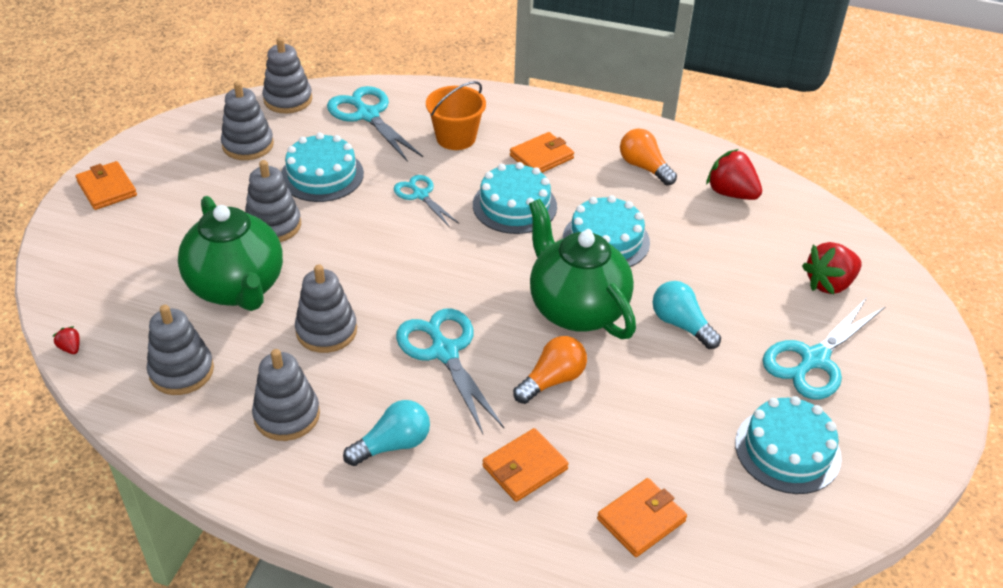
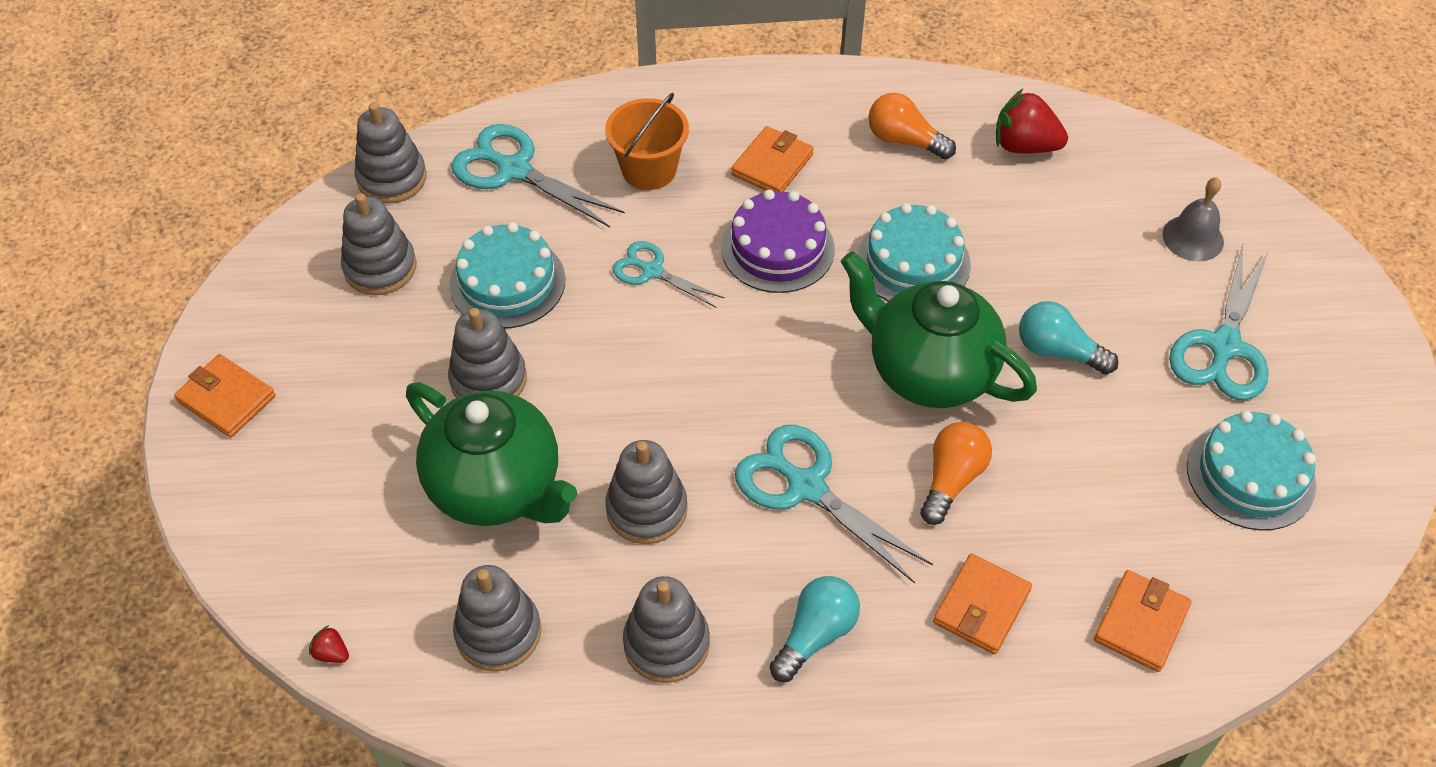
camera: 20 degrees left, 10 degrees up
(514, 205) = (777, 248): turquoise cake -> purple cake
(829, 284) = (1193, 238): red strawberry -> grey bell

